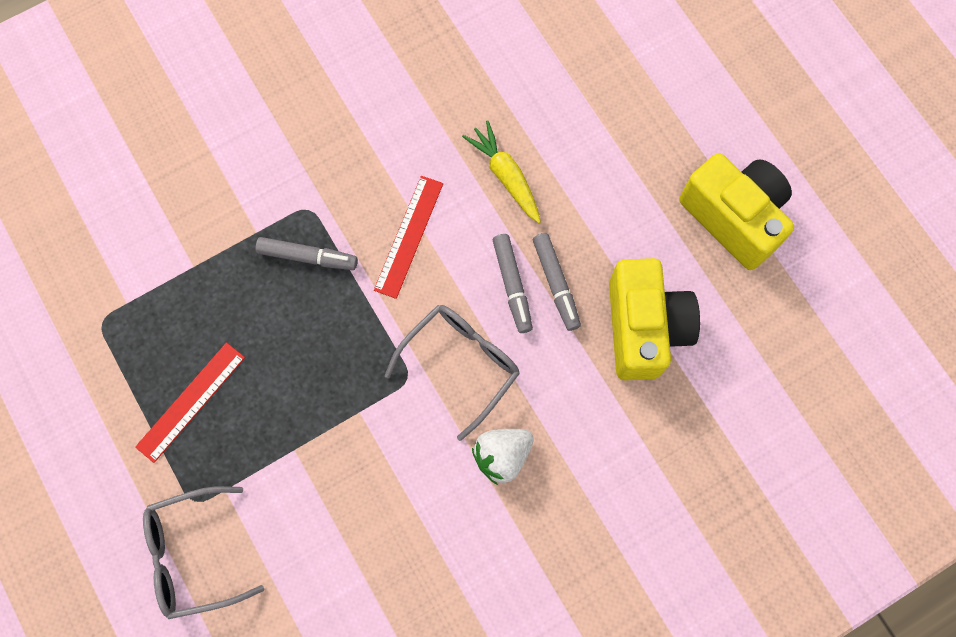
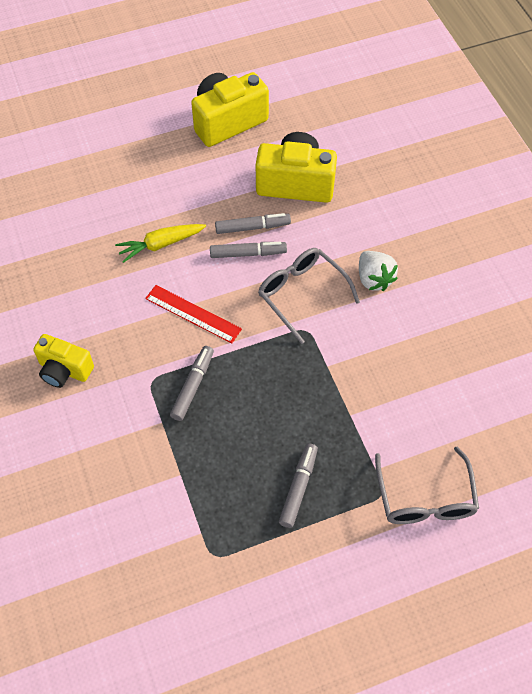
camera: 80 degrees left, 15 degrees down
(191, 402) = (298, 488): red ruler -> grey marker
(309, 111) = (64, 370): none -> yellow camera

